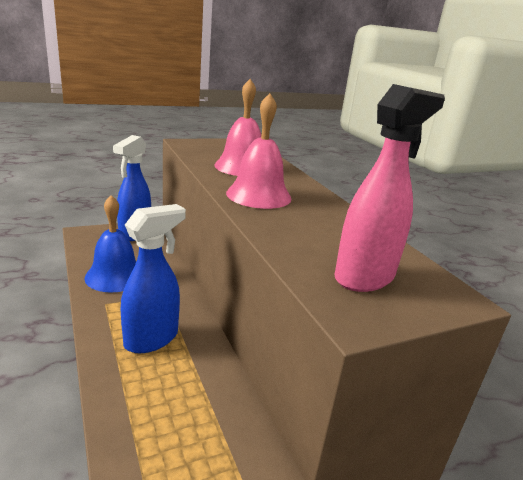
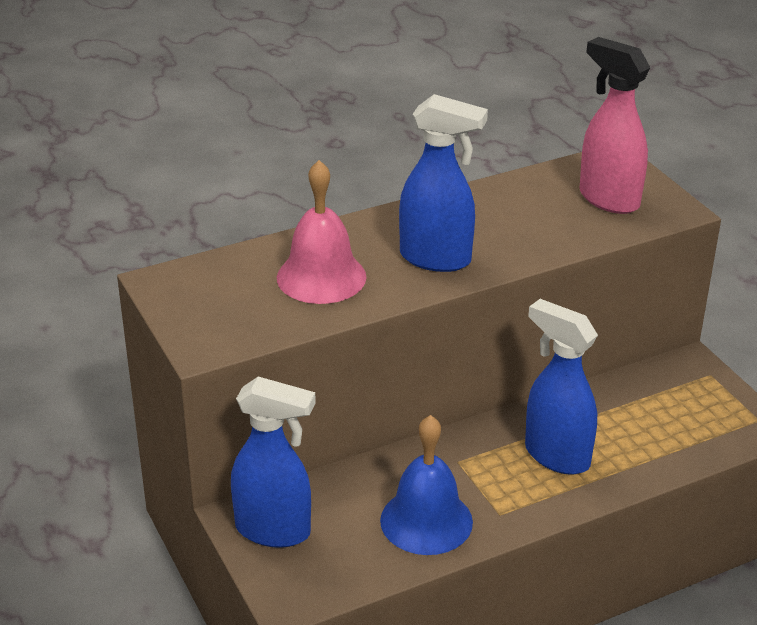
camera: 90 degrees left, 10 degrees up
(258, 195) = (436, 259): pink bell -> blue spray bottle

